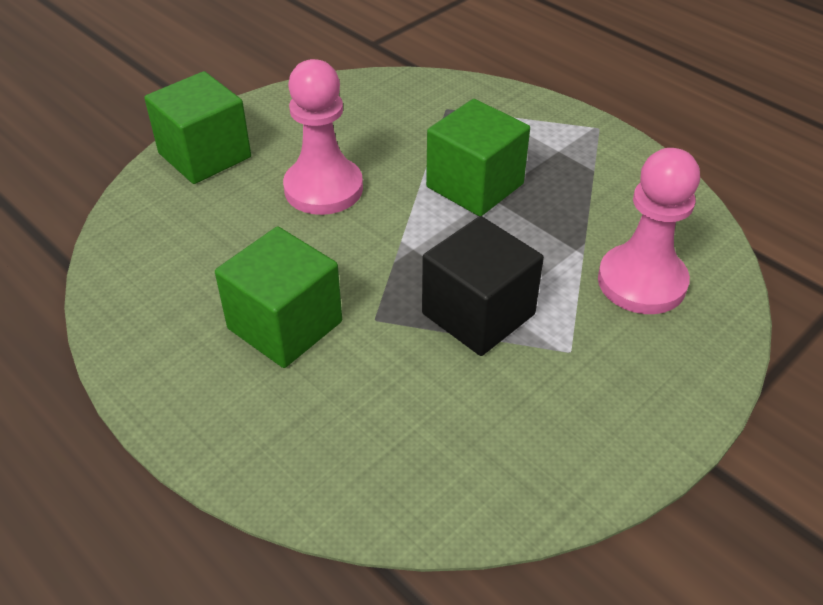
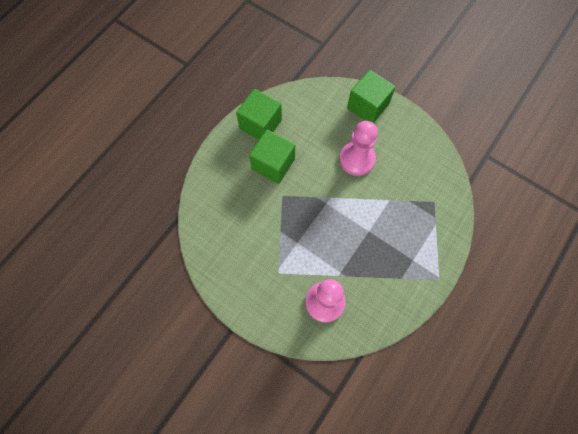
camera: 80 degrees right, 25 degrees up
(475, 185) = (375, 223): green cube -> green cube (260, 124)
(478, 314) = (292, 234): black cube -> none

